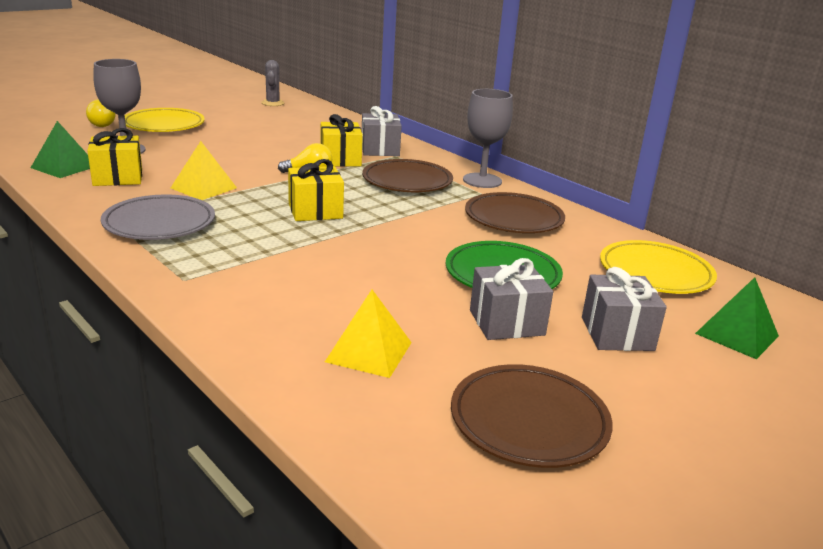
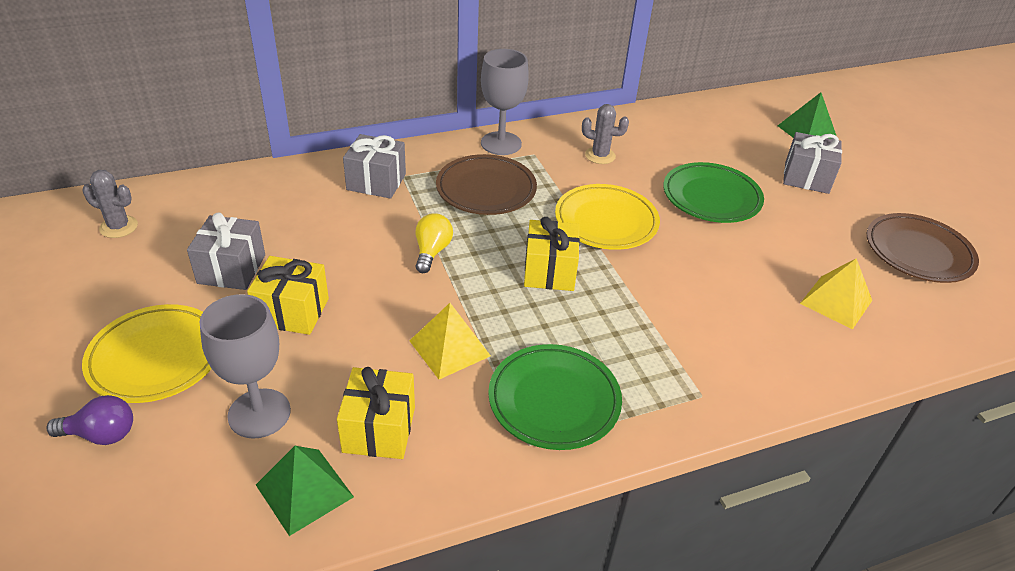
camera: 70 degrees left, 15 degrees up
(102, 124) = (101, 434): yellow light bulb -> purple light bulb
(159, 223) = (554, 400): grey plate -> green plate
(340, 159) = (397, 219): yellow gift -> yellow gift (292, 311)
(506, 323) = (791, 221): grey gift -> grey gift (231, 269)
(513, 219) = (600, 156): brown plate -> grey cactus
(655, 273) = (715, 127): yellow plate -> yellow plate (606, 221)

